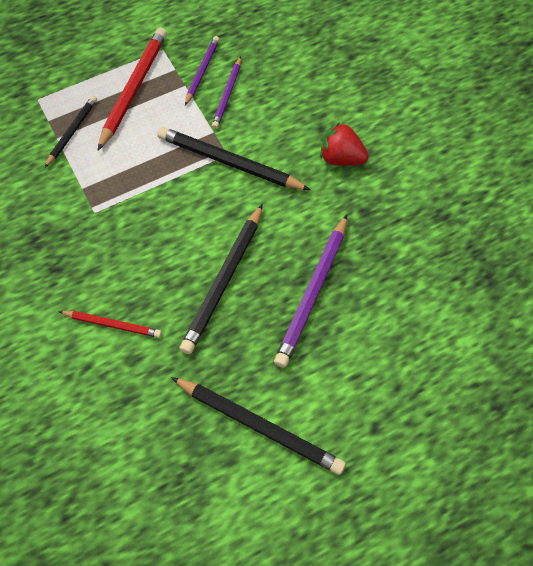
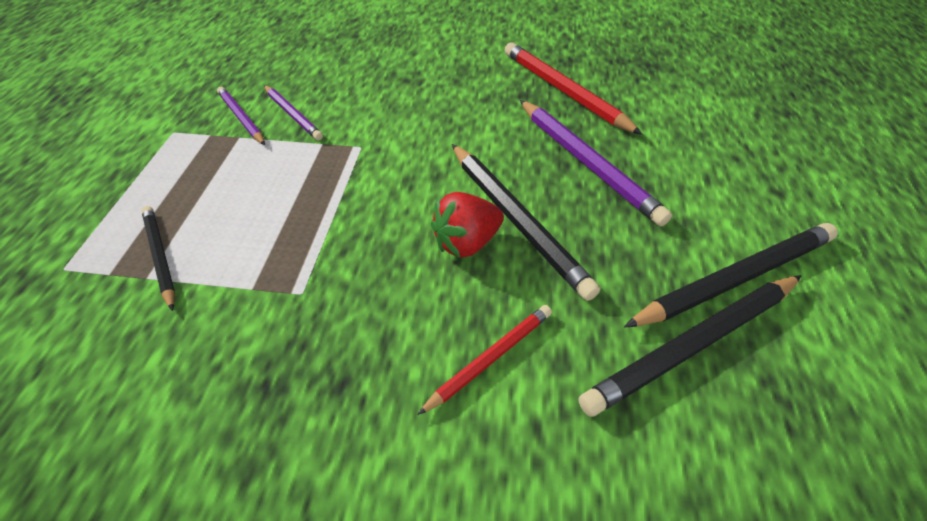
camera: 55 degrees left, 15 degrees down
(133, 89) = (185, 175): red pencil -> red pencil (564, 91)
(229, 162) = (373, 149): black pencil -> black pencil (693, 345)
(341, 158) = (451, 82): red strawberry -> red strawberry (466, 243)

